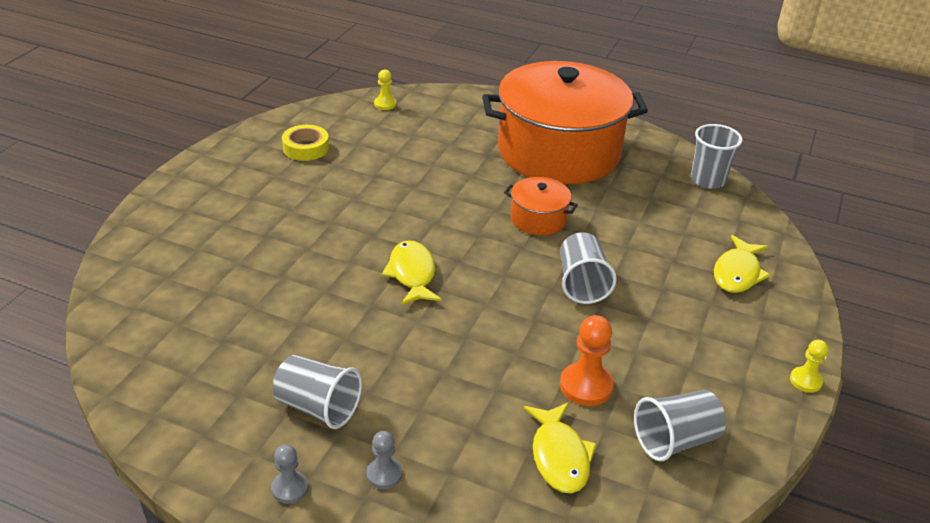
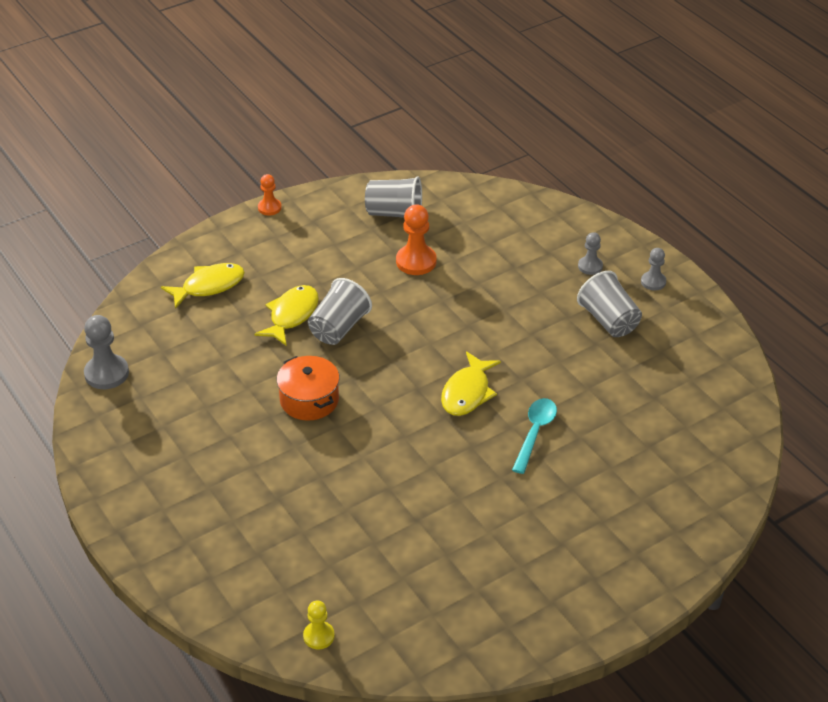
camera: 145 degrees left, 5 degrees up
(306, 148) = (463, 596): yellow tape -> none
(325, 264) = (535, 433): none -> turquoise spoon
(558, 151) = (202, 469): orange pot -> none
(559, 456) = (474, 233): yellow fish -> yellow fish (291, 315)
(708, 180) = (106, 373): grey cup -> grey pawn
(805, 381) = (269, 208): yellow pawn -> orange pawn

